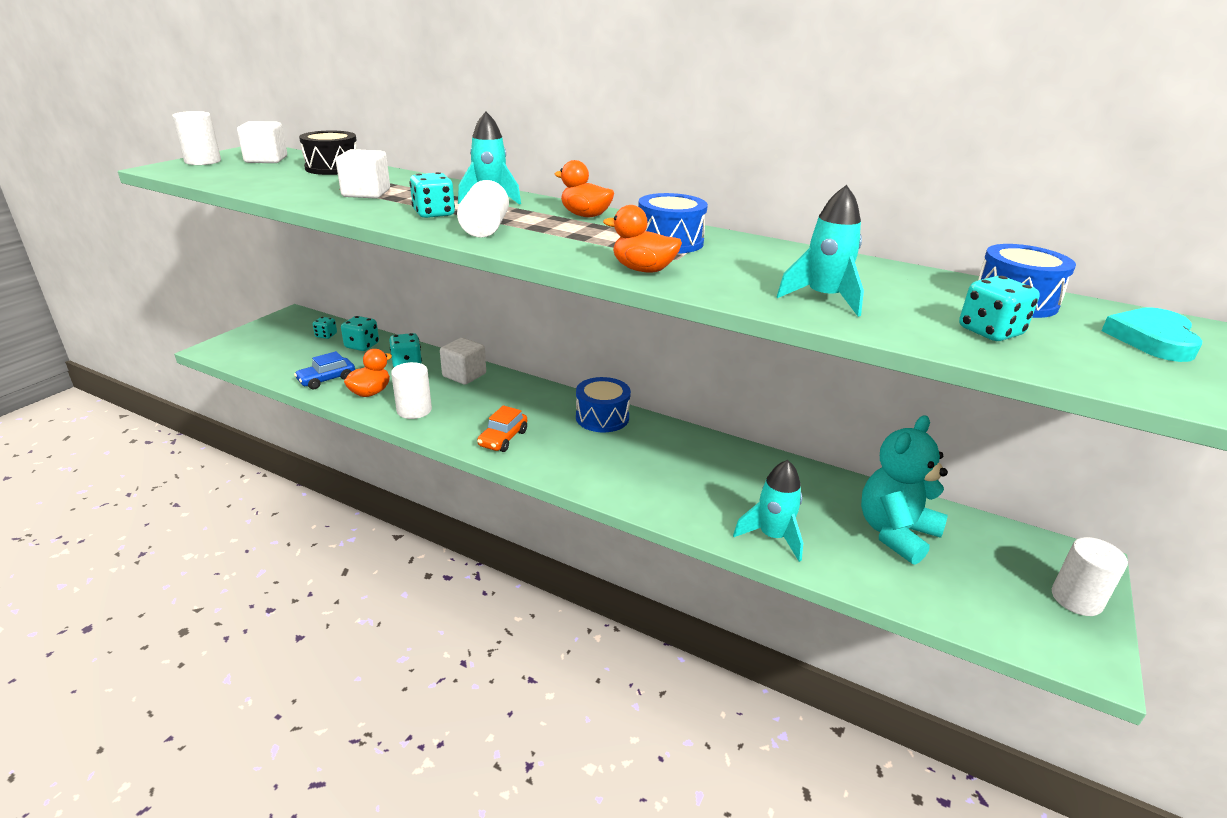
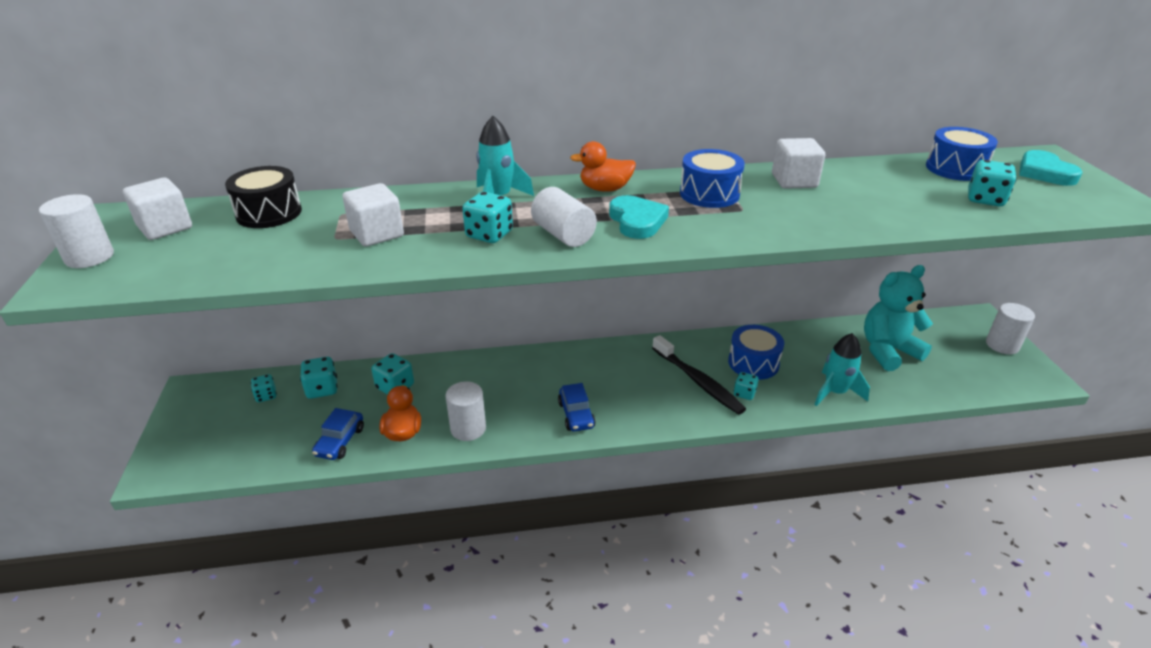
camera: 35 degrees left, 5 degrees up
(464, 375) = (463, 373): white cube -> white cube (794, 181)
(503, 439) = (576, 415): orange car -> blue car
(562, 238) = (637, 221): none -> turquoise heart
(602, 417) = (622, 357): blue drum -> blue drum (753, 363)
(643, 270) = (745, 229): orange duck -> none
(643, 463) = (697, 381): none -> black toothbrush
(673, 493) = (744, 393): none -> turquoise dice
(823, 298) = (877, 209): turquoise rocket -> none
(895, 533) = (888, 351): turquoise teddy bear -> turquoise teddy bear turned 60 degrees clockwise

